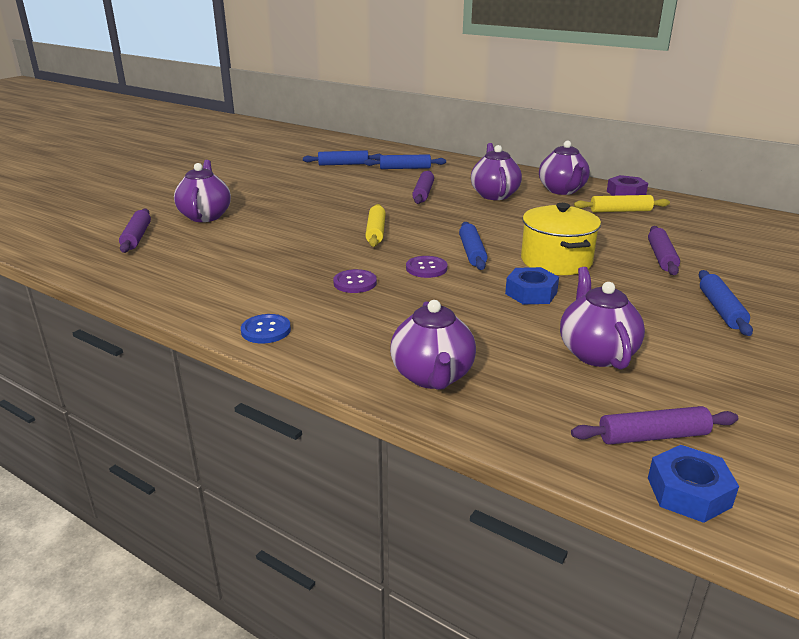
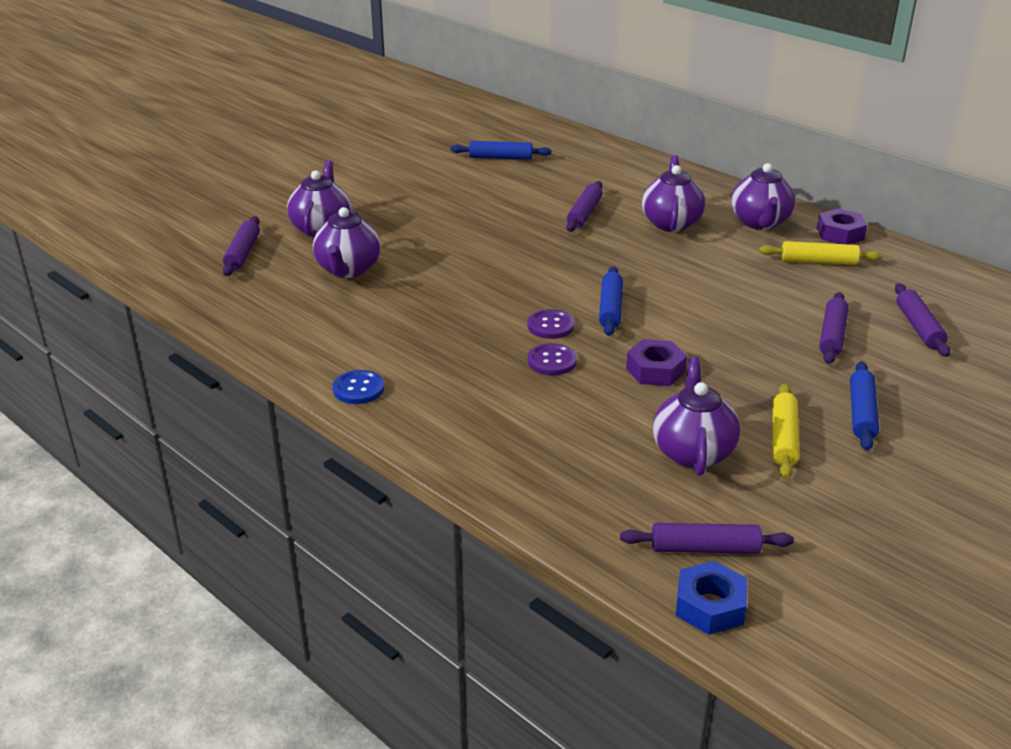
camera: 10 degrees right, 5 degrees up
(355, 283) = (466, 338): purple button -> purple button (552, 361)
(375, 232) = (509, 268): yellow rolling pin -> yellow rolling pin (783, 438)
(405, 168) = (575, 170): blue rolling pin -> none
(432, 377) = (511, 460): purple teapot -> purple teapot (348, 270)
(531, 293) = (655, 370): blue nut -> purple nut
(556, 261) = (703, 329): yellow pot -> none
(724, 247) = (919, 327): none -> purple rolling pin

